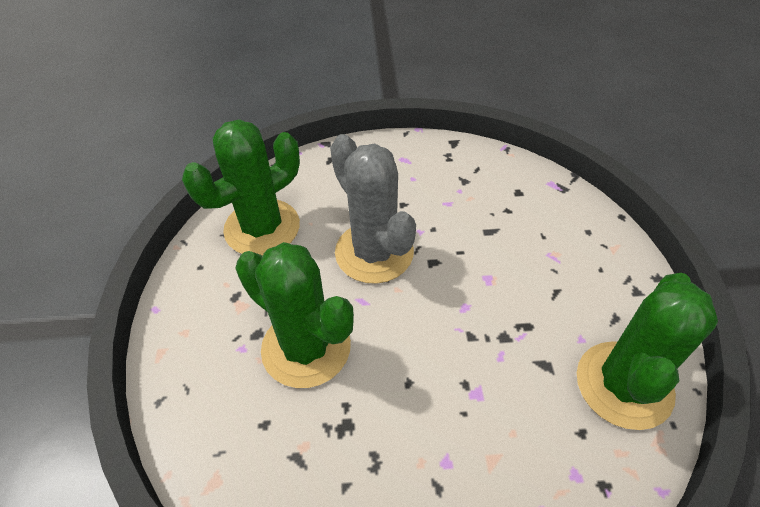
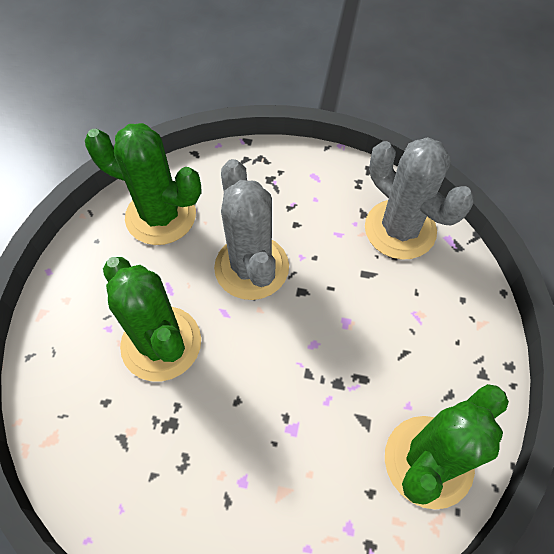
camera: 15 degrees right, 10 degrees up
(262, 228) = (161, 216): green cactus -> green cactus turned 45 degrees clockwise
(504, 186) = (400, 229): none -> grey cactus

